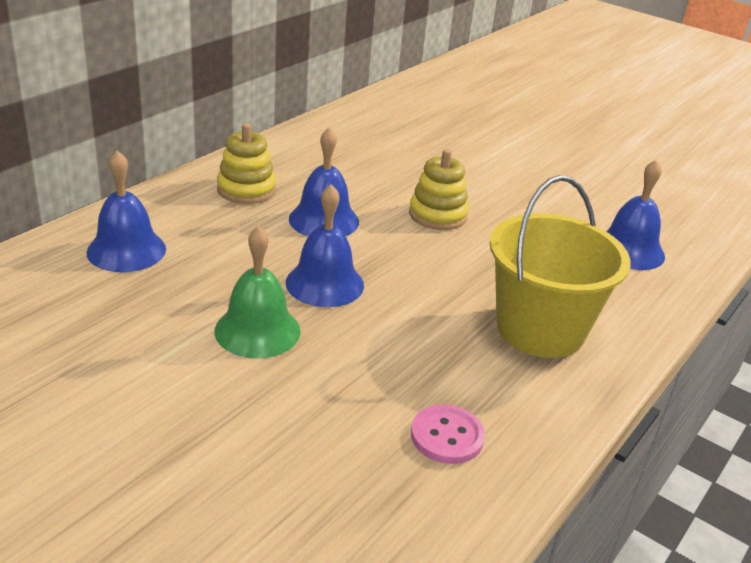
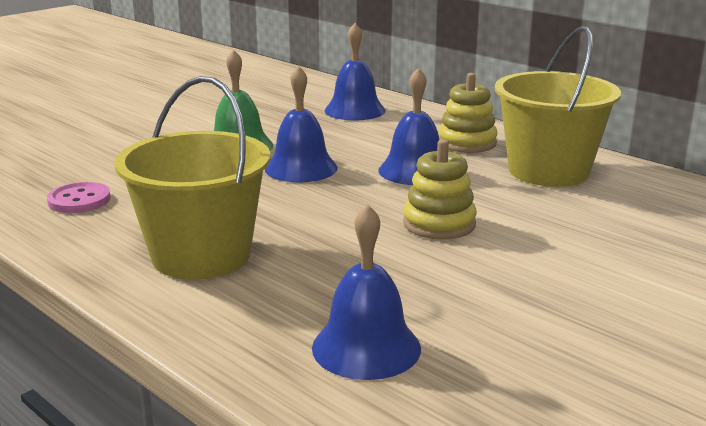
camera: 100 degrees right, 10 degrees down
(316, 160) = (548, 171): none -> yellow bucket

